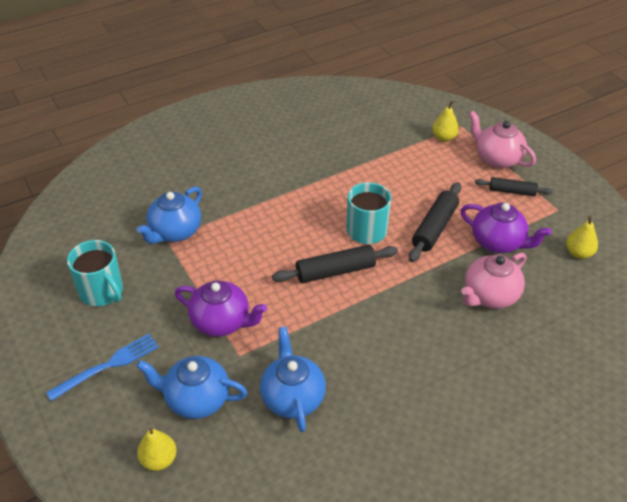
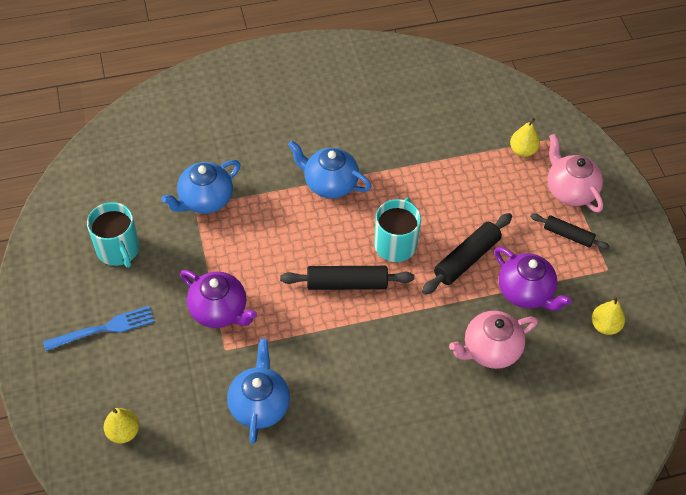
camera: 15 degrees right, 10 degrees up
(196, 399) = (172, 383): blue teapot -> blue teapot (329, 184)

